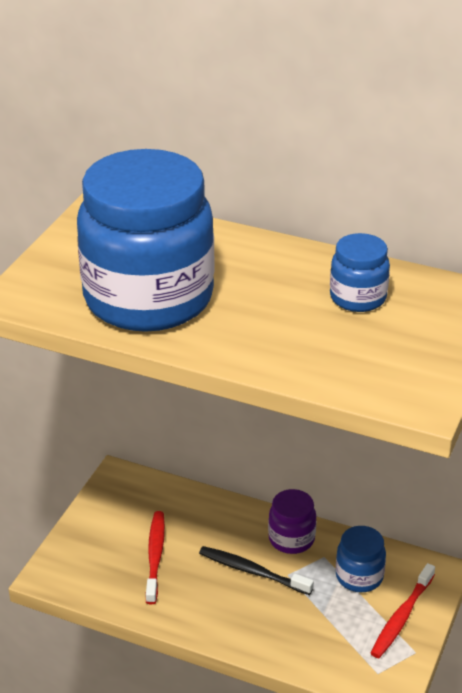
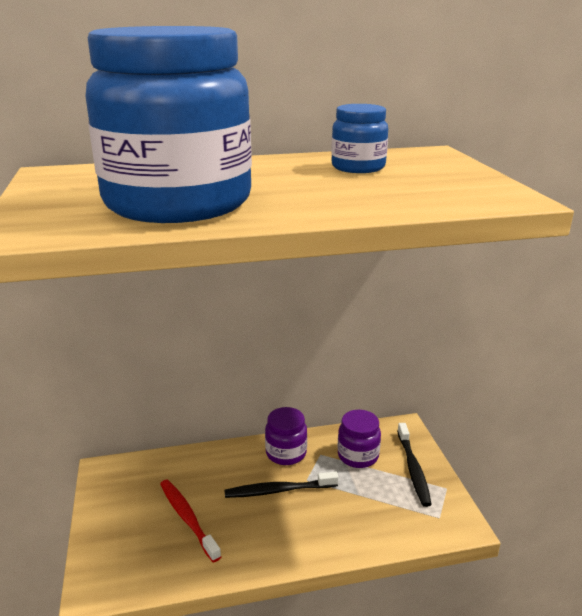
camera: 35 degrees left, 10 degrees down
(359, 576) = (358, 456): blue jar -> purple jar
(401, 617) = (413, 469): red toothbrush -> black toothbrush

